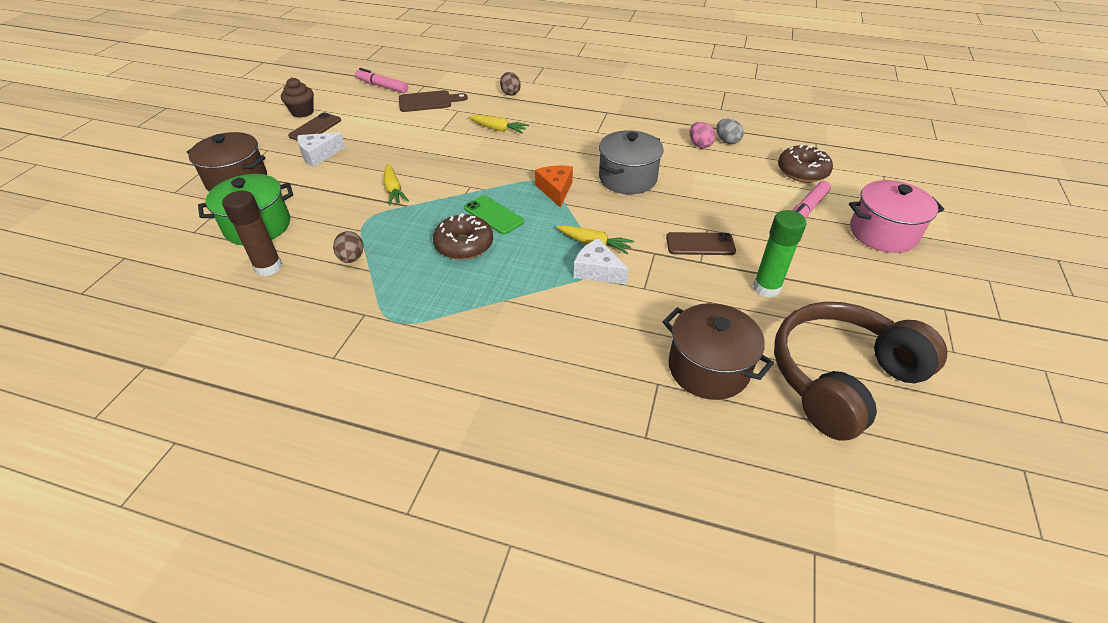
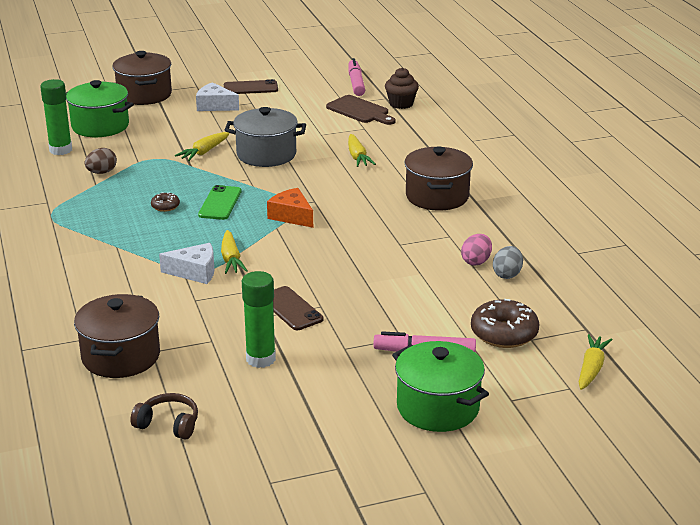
camera: 55 degrees right, 15 degrees down
(268, 267) = (60, 150): brown glue stick -> green glue stick
(302, 112) = (267, 73): brown cupcake -> brown cupcake (401, 104)
(464, 245) = (165, 206): brown donut -> brown donut, size x0.50
(510, 93) = (433, 138): brown egg -> none
(555, 190) = (291, 216): orange cheese -> orange cheese turned 90 degrees counterclockwise
(595, 123) = (437, 196): none -> brown pot
(597, 271) = (195, 272): white cheese -> white cheese turned 90 degrees clockwise
(627, 178) = (356, 243): grey pot -> grey pot (266, 154)
(841, 379) = (168, 424): brown headphones -> brown headphones, size x0.41
(865, 159) = (591, 369): none -> yellow carrot
(882, 233) = (438, 407): pink pot -> green pot

